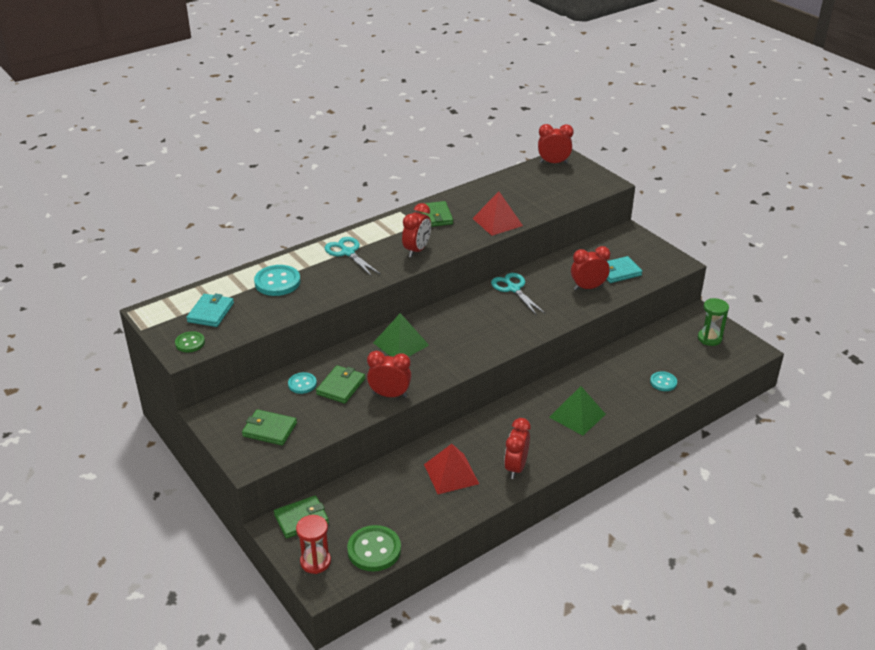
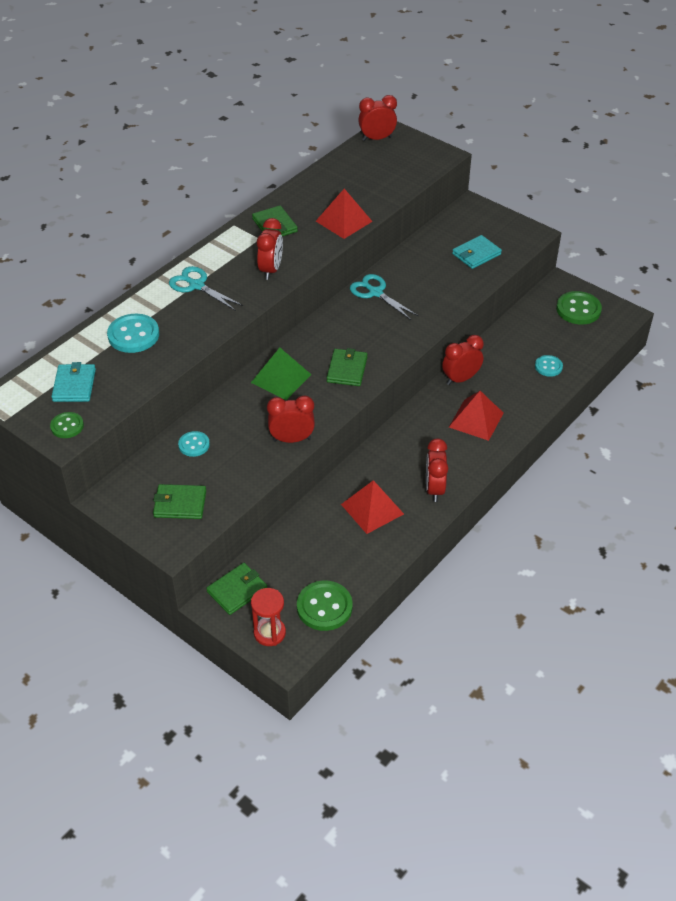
camera: 15 degrees left, 10 degrees up
(341, 386) = (236, 440): green wallet -> green wallet (347, 369)
(577, 415) = (476, 419): green pyramid -> red pyramid
(588, 287) = (451, 278): red clock -> red clock (460, 379)
(709, 338) = (578, 309): green hourglass -> green button

